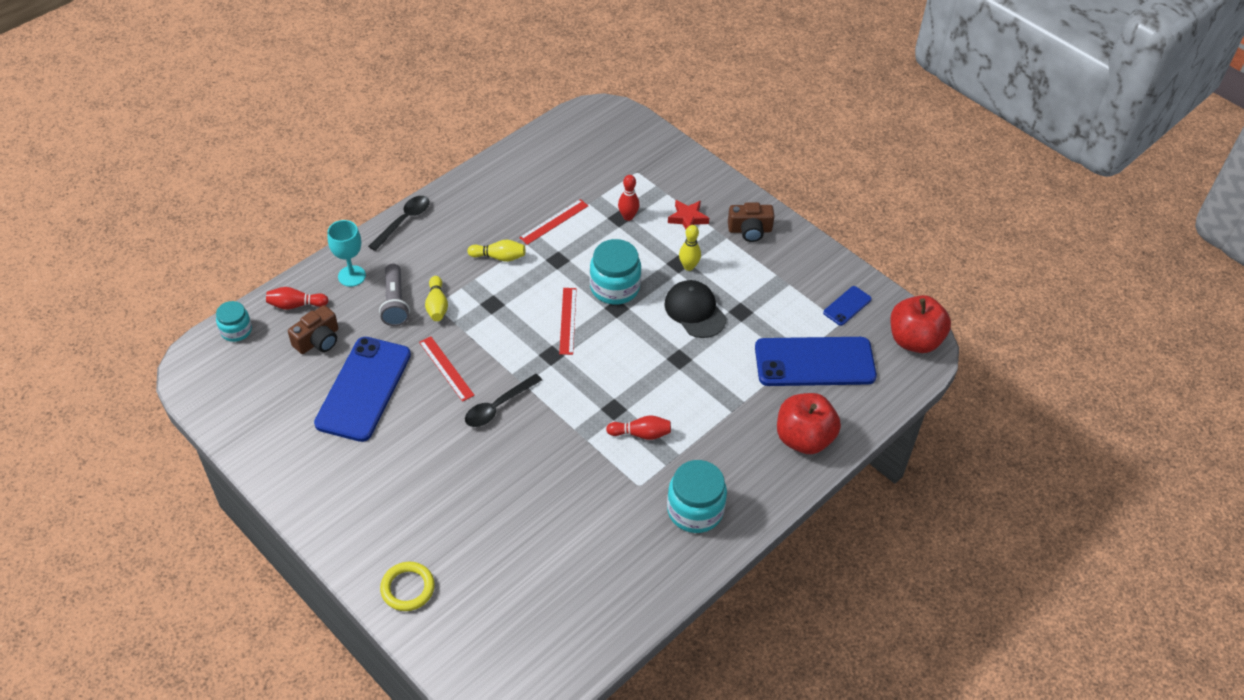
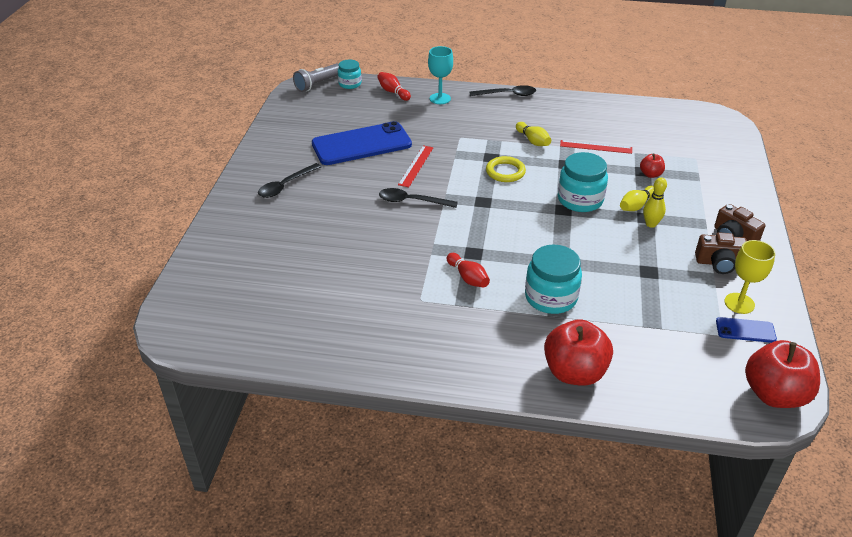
camera: 55 degrees right, 10 degrees down
(318, 340) = (377, 112): brown camera -> brown camera (719, 263)
(369, 492) = (286, 185): none -> black spoon
(395, 303) = (441, 122): grey flashlight -> grey flashlight (318, 84)
(408, 588) = (227, 237): yellow ring -> yellow ring (505, 172)
(437, 305) = (460, 138): yellow bowling pin -> yellow bowling pin (636, 205)
(568, 320) = (522, 194): red ruler -> none
(628, 216) = (650, 174): red bowling pin -> red apple
(688, 218) = (694, 201): red star -> none
(695, 311) = (615, 248): black cap -> none
(695, 510) = (431, 342): turquoise jar -> turquoise jar (551, 297)
(814, 362) = (659, 339): blue phone -> none
(819, 287) = (739, 303): none -> yellow goblet

